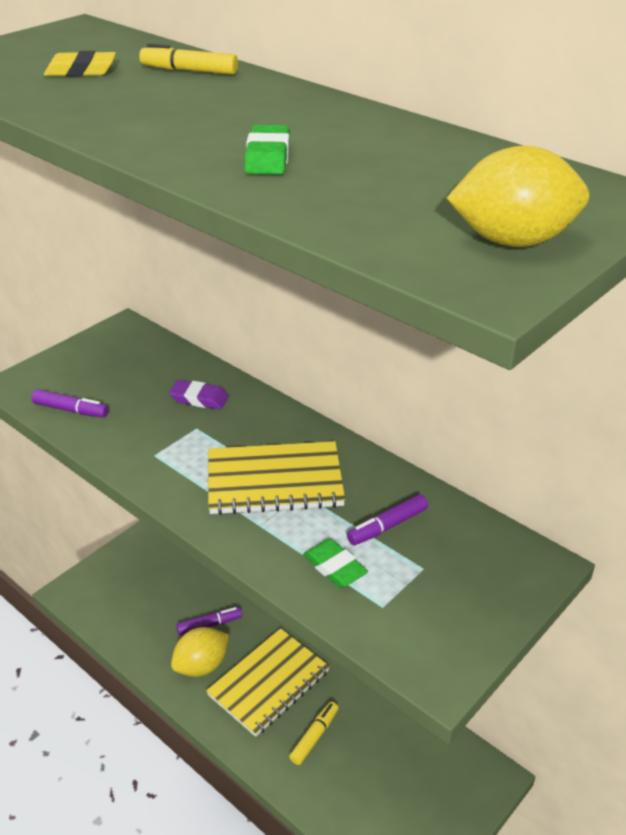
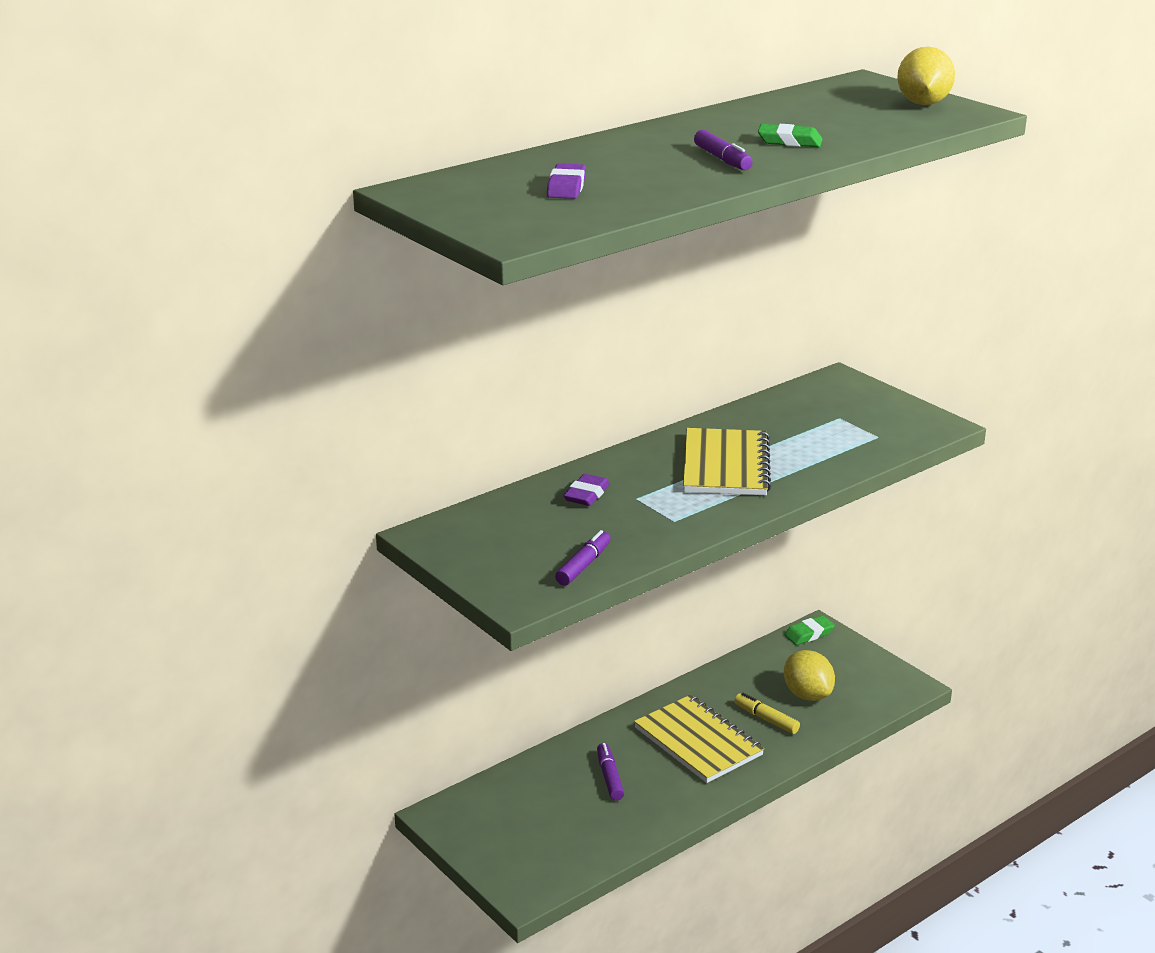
camera: 80 degrees left, 10 degrees down
(81, 71) = (566, 187): yellow eraser -> purple eraser
(189, 71) = (584, 155): yellow marker -> none
(201, 665) = (666, 786): yellow lemon -> yellow lemon (807, 694)
(334, 567) = (835, 449): green eraser -> green eraser (809, 634)
(387, 526) = (791, 425): purple marker -> purple marker (722, 159)

